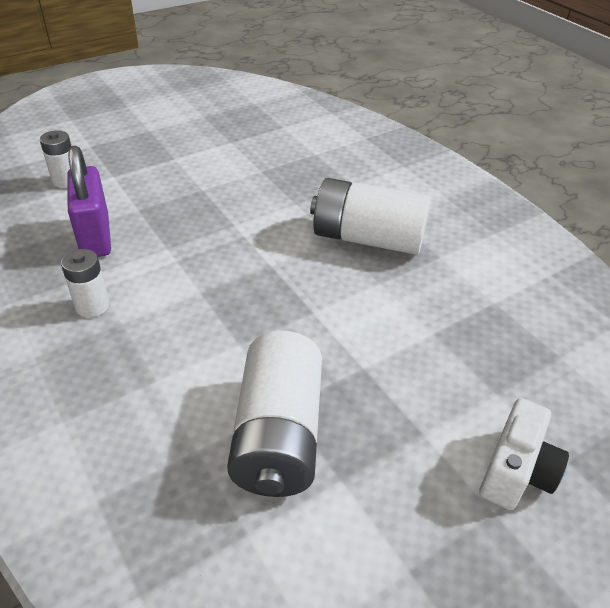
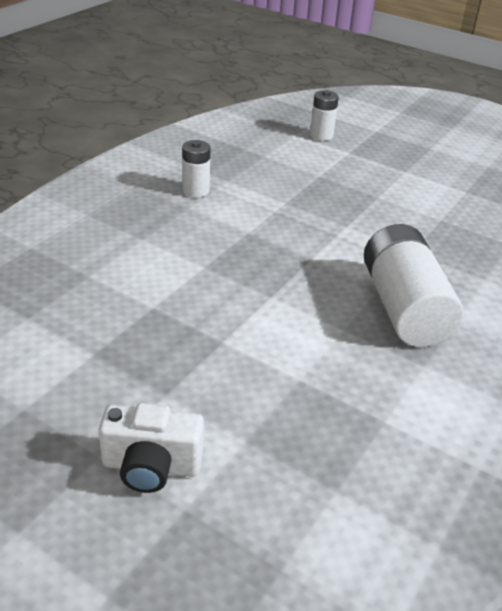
camera: 65 degrees right, 5 degrees down
(95, 236) = (269, 168): purple padlock -> none
(278, 435) = (121, 309): white battery -> none

